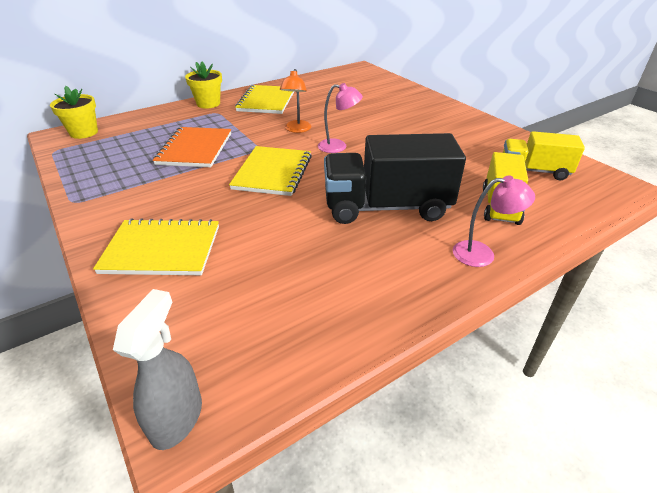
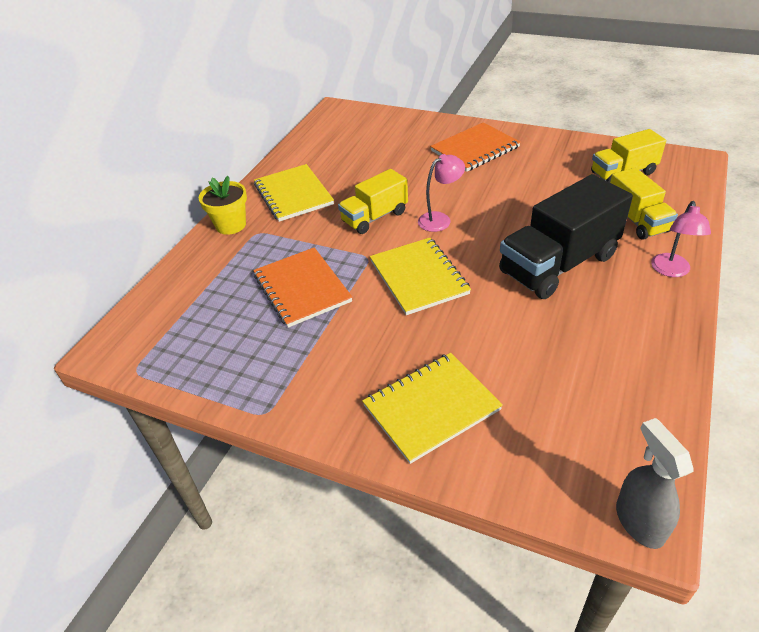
camera: 30 degrees left, 5 degrees up
(84, 132) = (134, 330): yellow flower pot -> none
(297, 129) = (374, 217): orange lamp -> yellow truck
(426, 116) = (475, 149): none -> orange notebook
(482, 254) = (671, 271): pink lamp -> pink lamp turned 135 degrees clockwise

